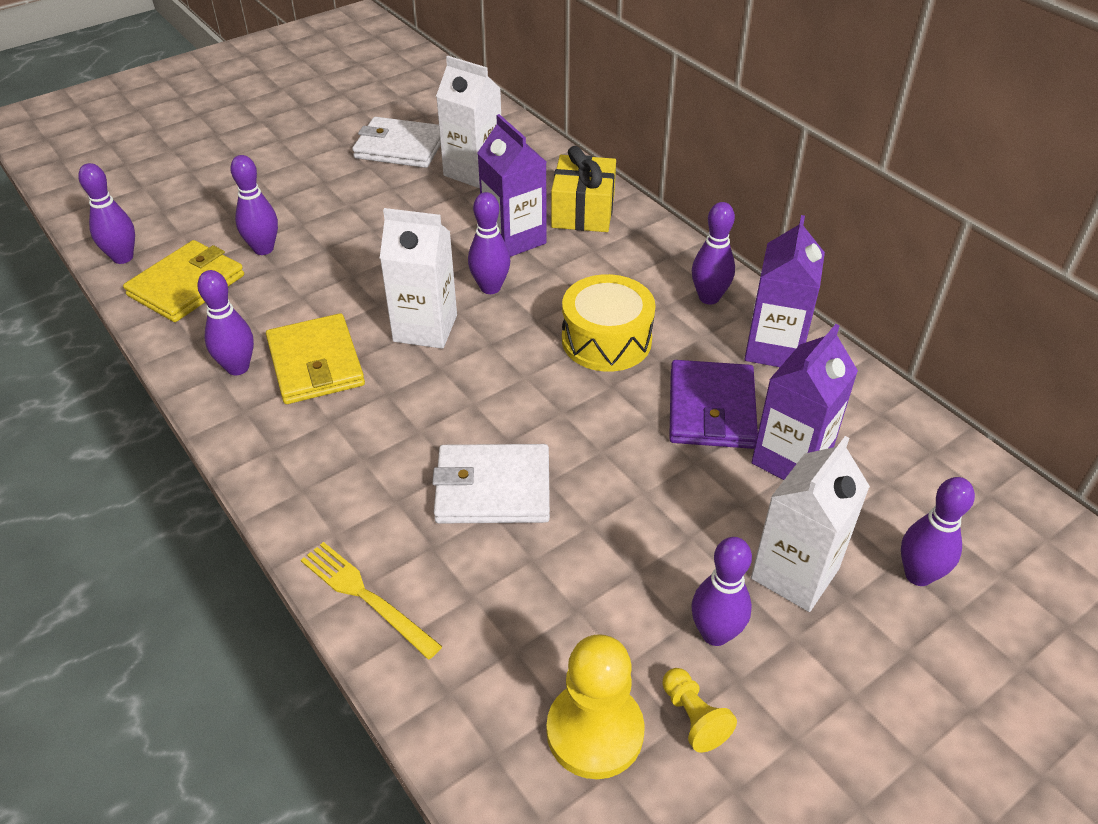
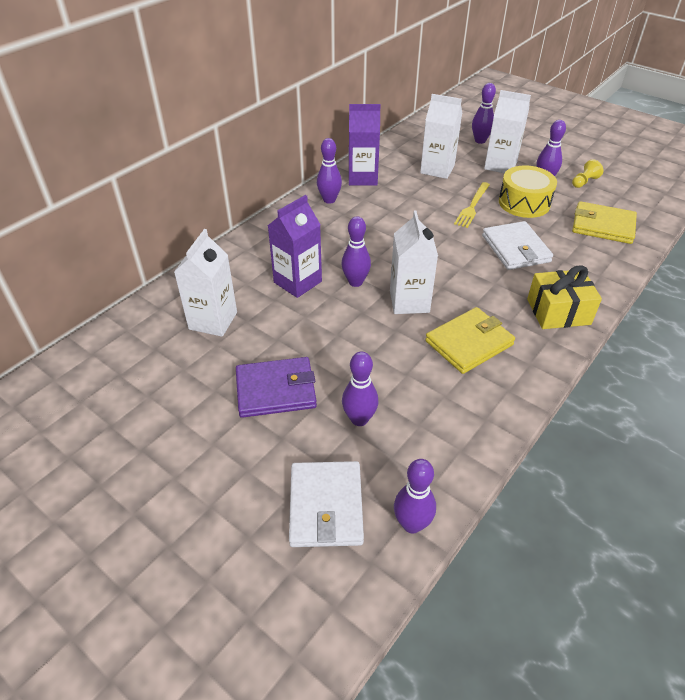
camera: 105 degrees left, 0 degrees up
(186, 285) = (427, 453): yellow wallet -> yellow wallet (602, 226)
(238, 367) = (496, 382): purple bowling pin -> none
(366, 596) = (608, 274): yellow fork -> yellow fork (472, 206)
(400, 147) = (180, 376): white wallet -> white wallet (326, 506)
(583, 211) = (255, 257): yellow gift -> yellow gift (558, 312)
(595, 731) = (610, 202): yellow pawn -> none
(606, 340) = (383, 229): yellow drum -> yellow drum (524, 203)
(711, 409) = (418, 192): purple wallet -> purple wallet (276, 390)
(791, 459) = (437, 169): purple carton -> white carton

